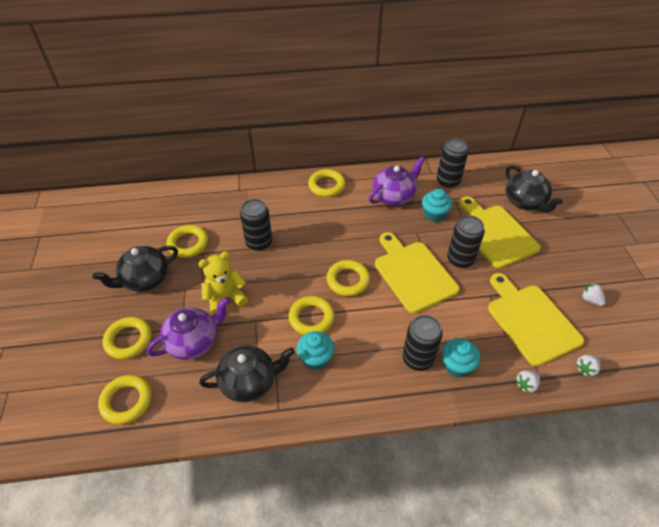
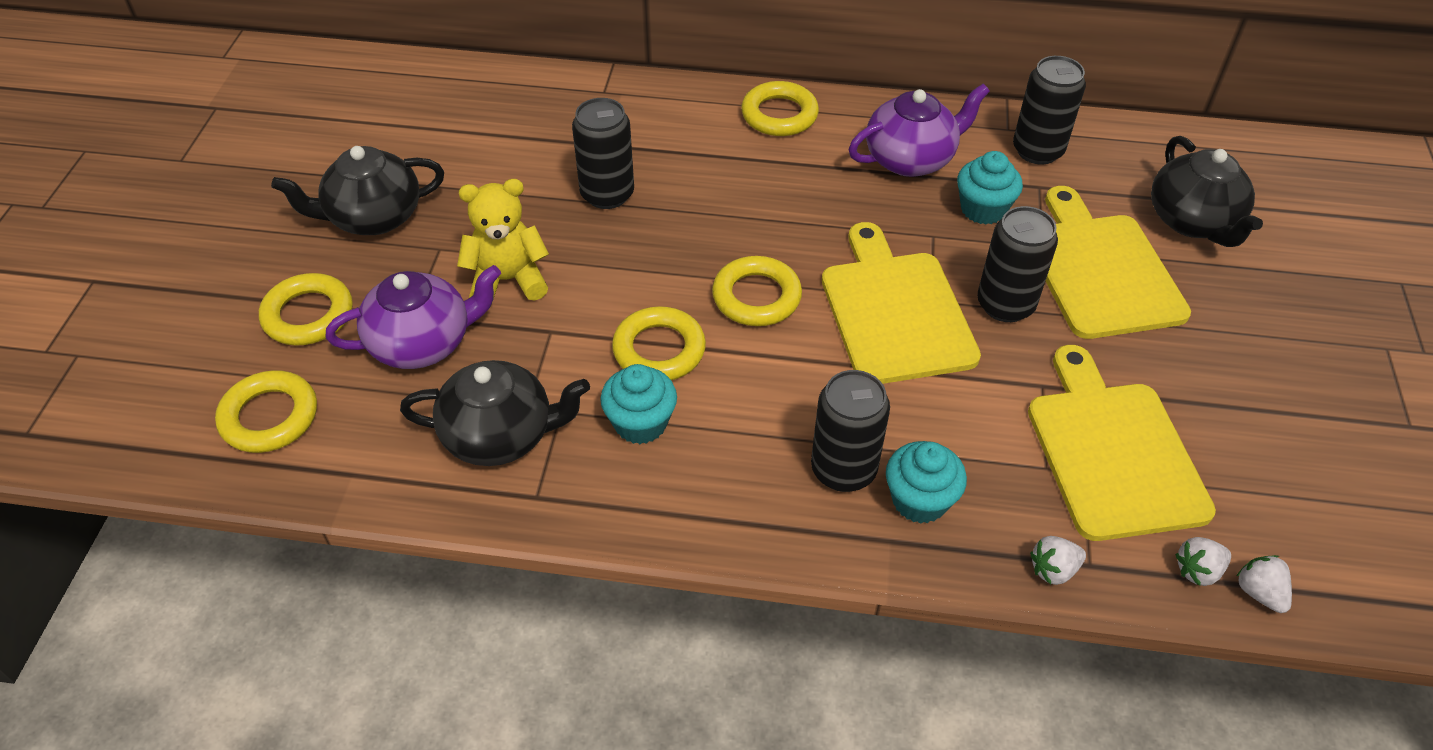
camera: 15 degrees right, 0 degrees up
(188, 244) = (473, 171): yellow ring -> none
(590, 300) = (1264, 440): white strawberry -> white strawberry (1259, 593)

